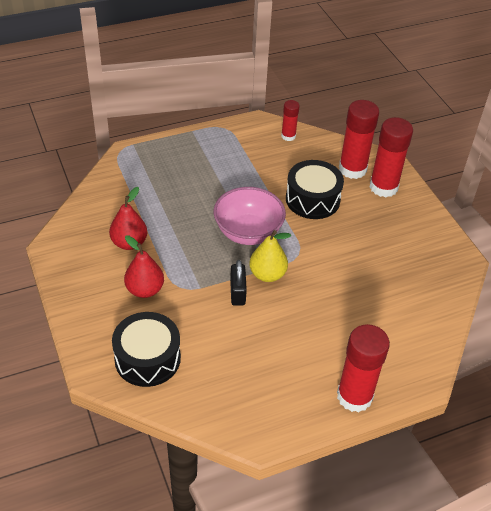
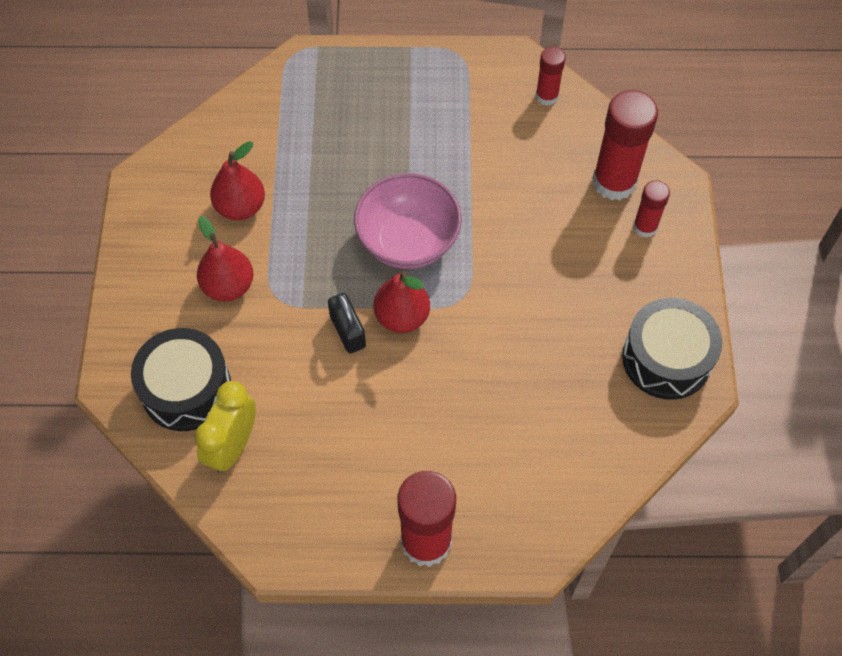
camera: 25 degrees right, 15 degrees up
(197, 382) = (233, 446): none -> yellow clock
(237, 292) = (347, 331): black padlock -> black padlock turned 45 degrees counterclockwise
(267, 274) = (402, 317): yellow pear -> red pear
(312, 199) = (527, 215): black drum -> black drum (666, 358)
(383, 187) = (645, 227): red glue stick -> red glue stick, size x0.54

